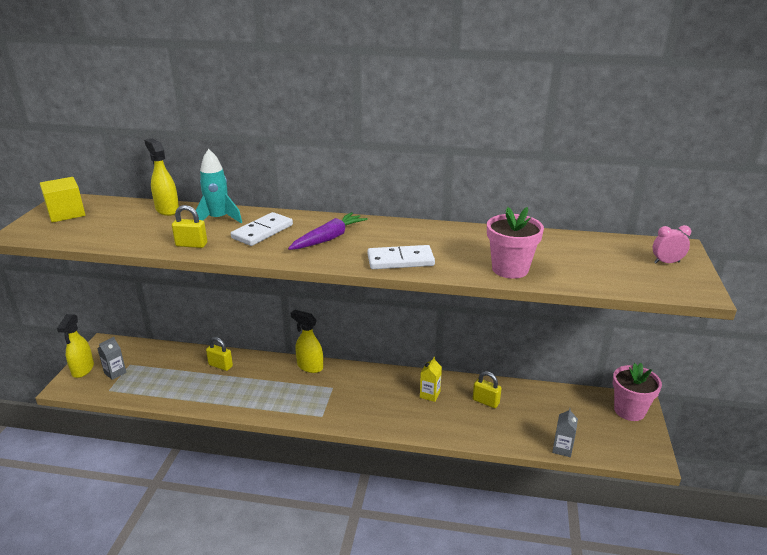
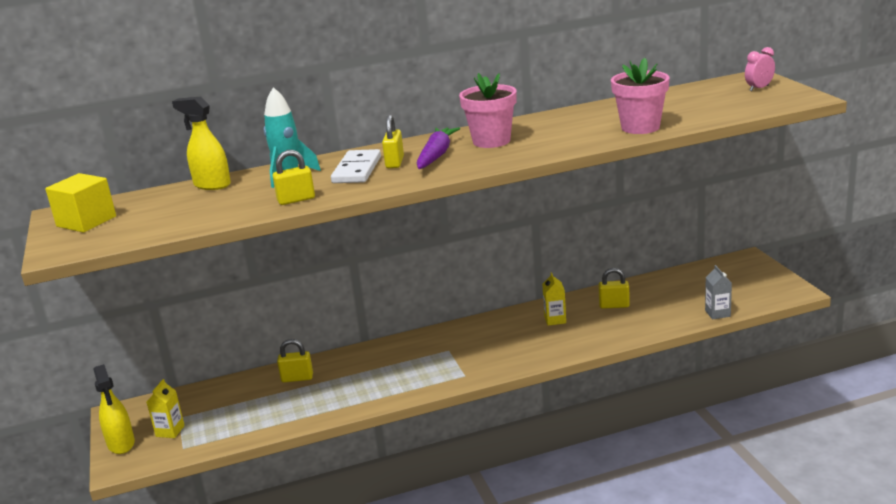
camera: 25 degrees left, 5 degrees down
(115, 373) = (170, 431): grey carton -> yellow carton
(294, 234) = (395, 162): none -> yellow padlock
(309, 366) = (402, 343): yellow spray bottle -> none
(400, 260) = (533, 149): white domino -> none
(629, 410) = (745, 266): pink flower pot -> pink flower pot (491, 141)

